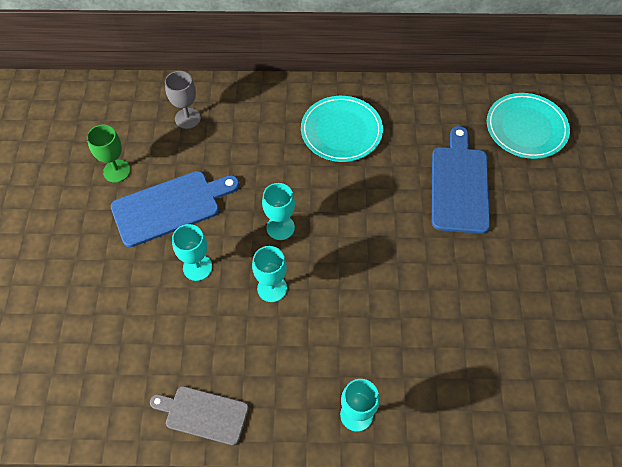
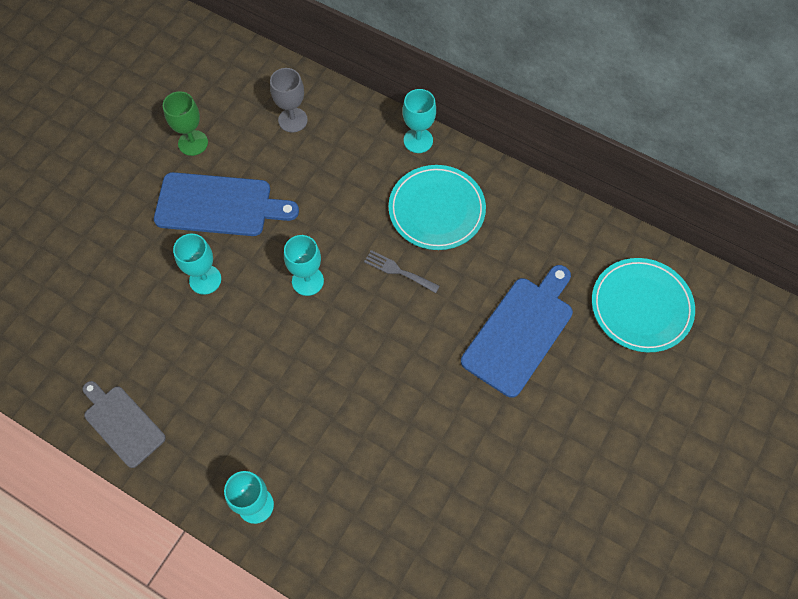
camera: 30 degrees right, 5 degrees up
(272, 288) = (259, 338): turquoise goblet -> turquoise goblet (418, 140)
(343, 187) = (398, 271): none -> grey fork

